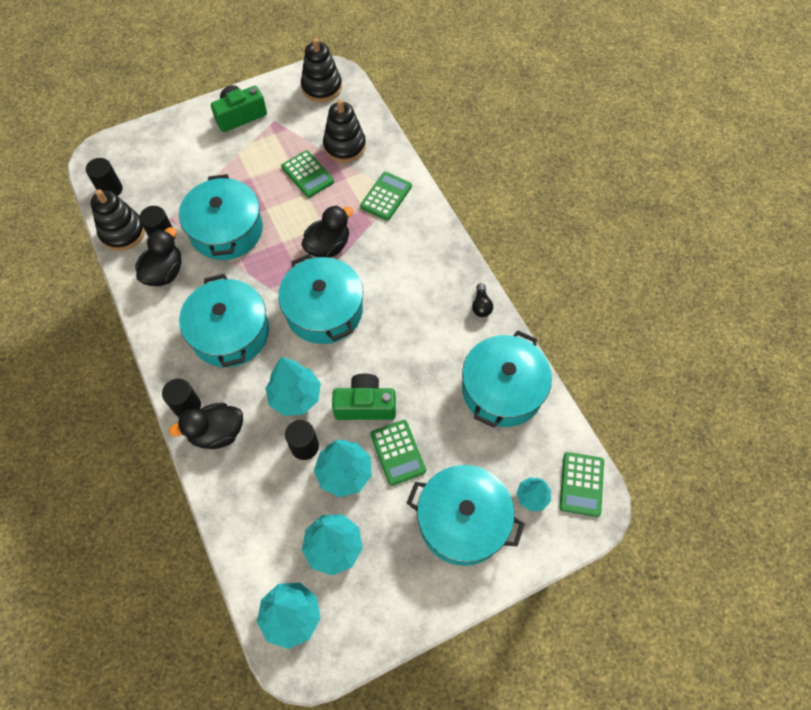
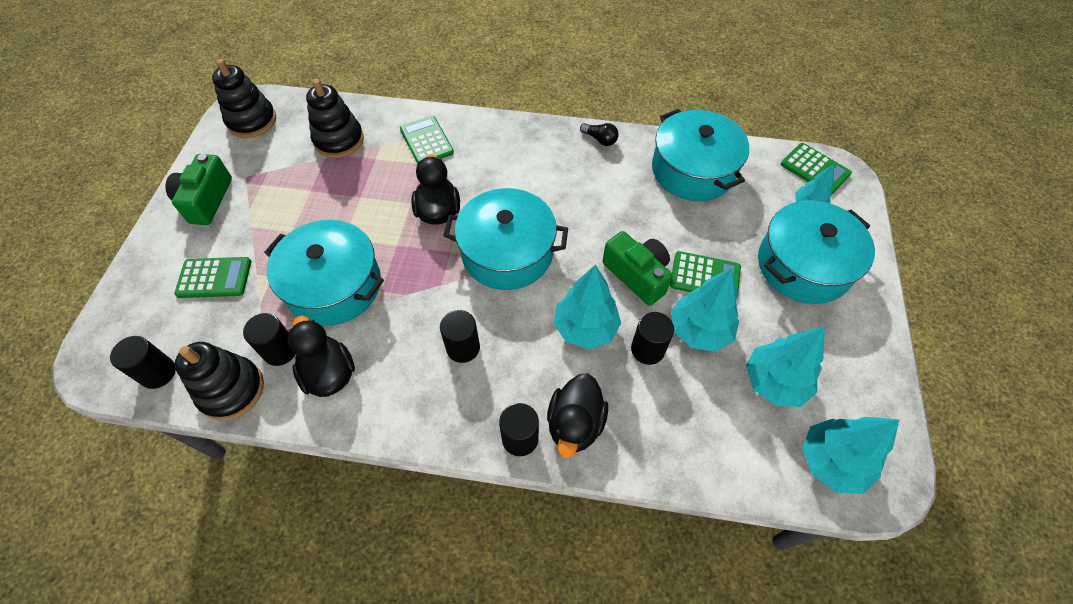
camera: 55 degrees left, 5 degrees down
(230, 333) = (463, 348): turquoise pot -> black cylinder
(307, 174) = (340, 184): green calculator -> green calculator (214, 278)
(365, 405) = (637, 275): green camera -> green camera turned 105 degrees clockwise

